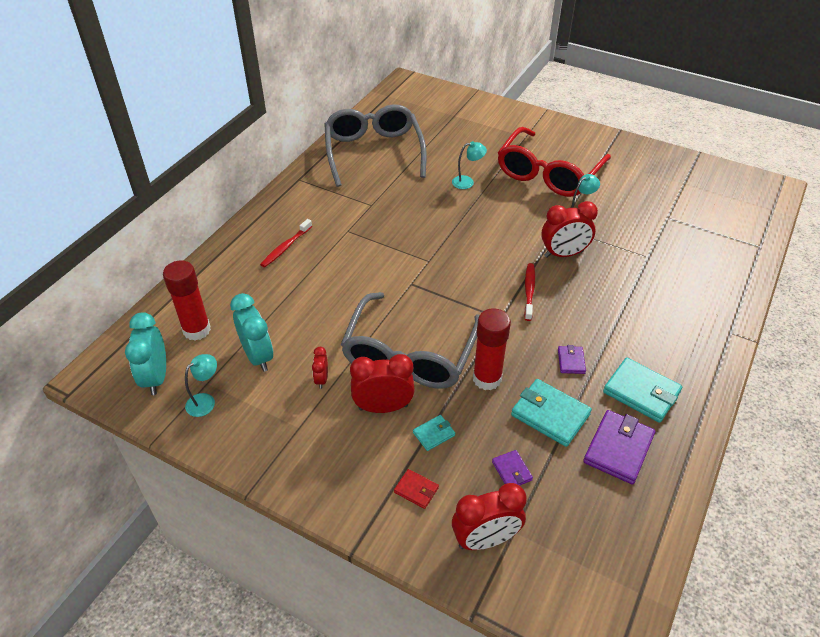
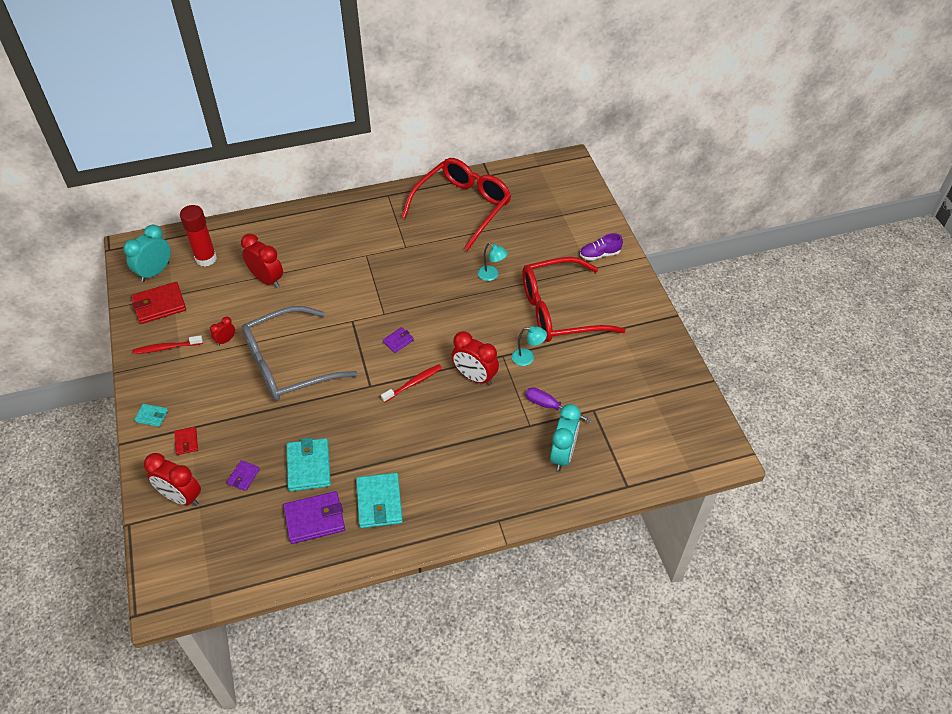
camera: 45 degrees right, 5 degrees up
(205, 401) = (159, 305): turquoise lamp -> red wallet
(258, 356) = (214, 299): turquoise clock -> turquoise clock (562, 454)
(286, 247) = (316, 240): red toothbrush -> red toothbrush (167, 348)
(373, 152) = (463, 207): grey glasses -> red glasses
(383, 407) = (233, 383): red clock -> red clock (267, 279)
(434, 434) = (236, 421): turquoise wallet -> turquoise wallet (152, 416)
(487, 379) = (307, 415): red glue stick -> none
(518, 124) = (600, 254): none -> purple shoe
(571, 361) = (369, 447): purple wallet -> purple wallet (398, 341)
(640, 235) = (549, 406): none -> purple screwdriver

